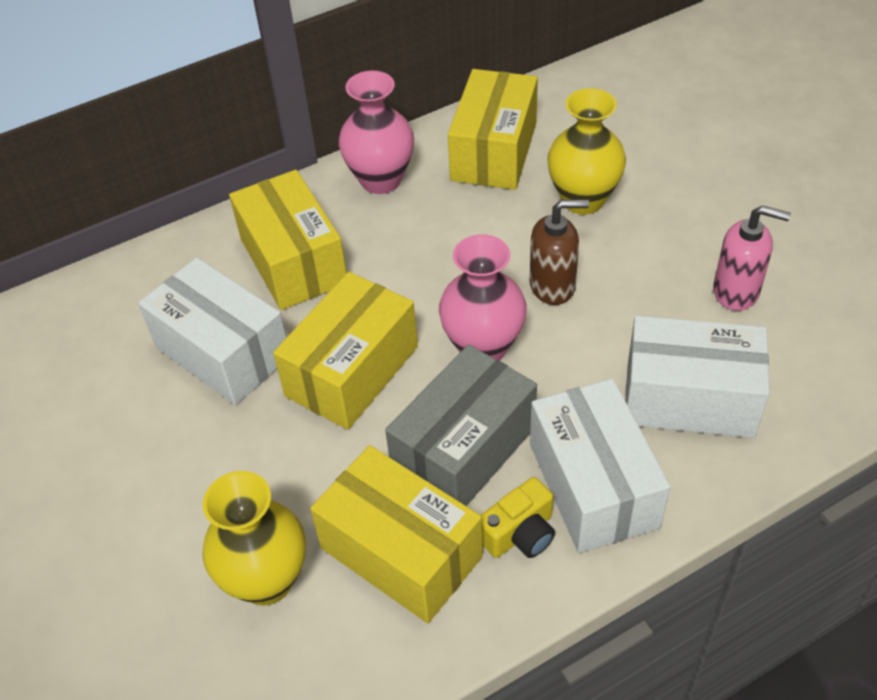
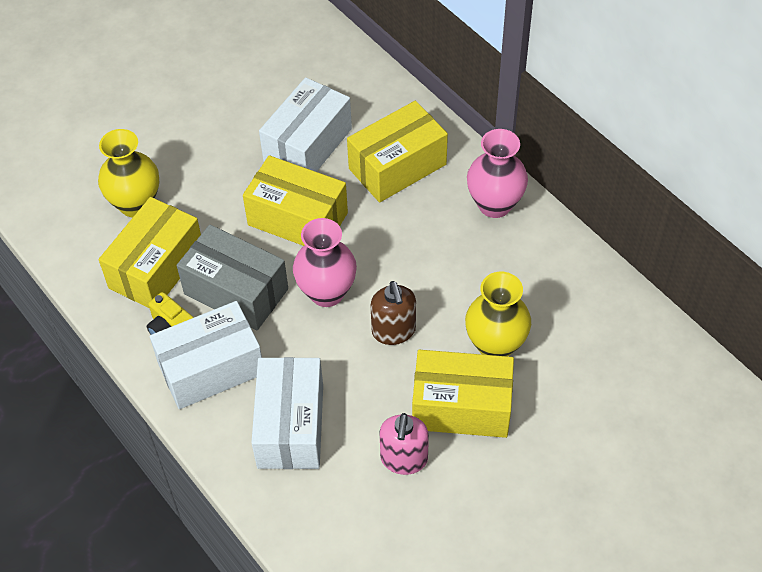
camera: 80 degrees right, 5 degrees up
(493, 151) = (544, 276): yellow box -> yellow box (461, 406)

